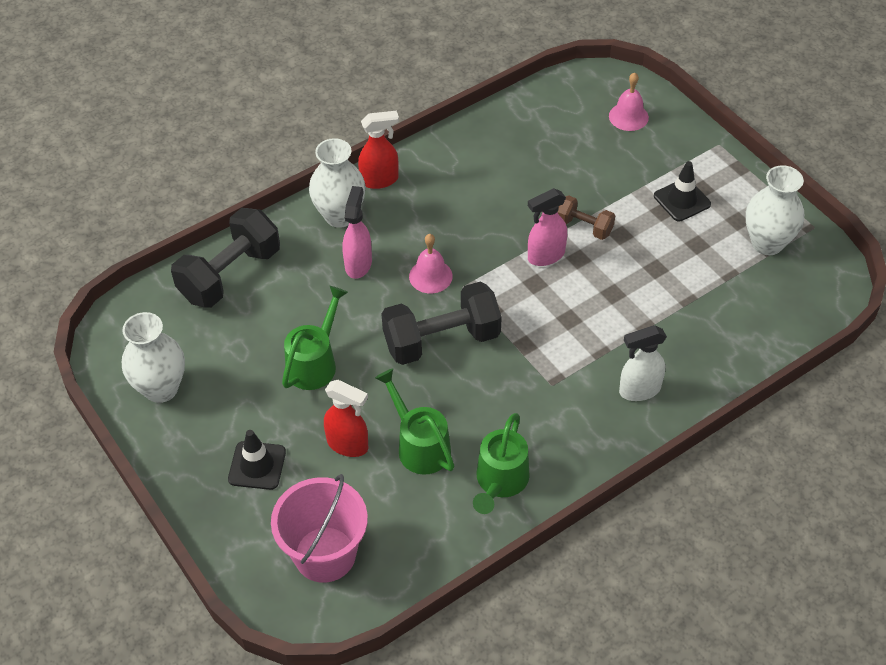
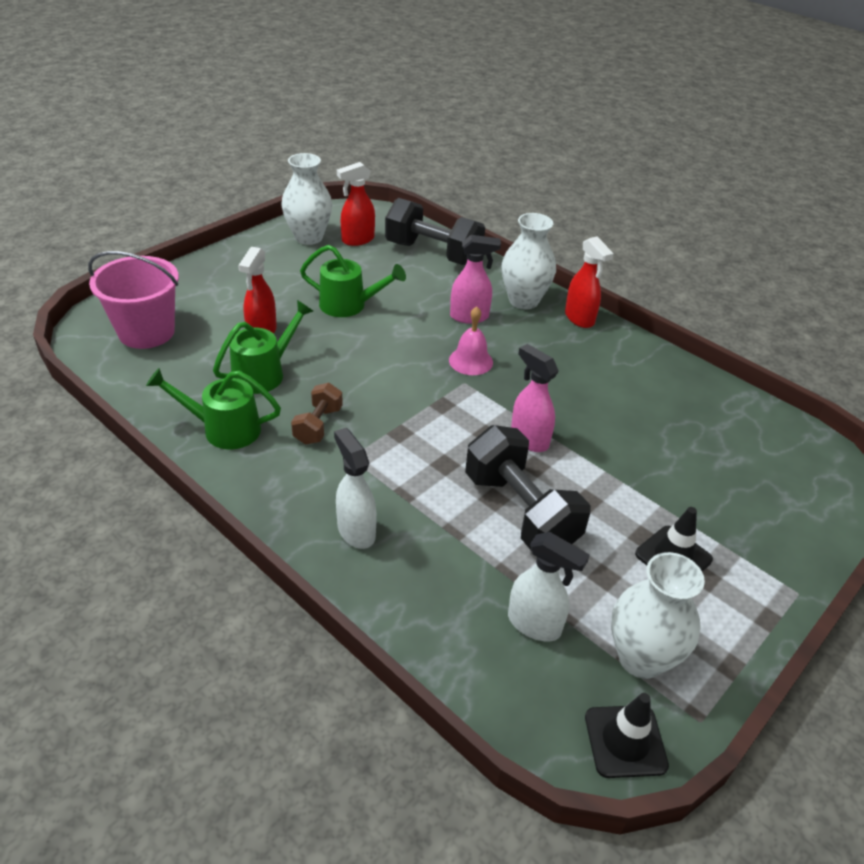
camera: 75 degrees right, 10 degrees down
(180, 341) = (357, 240): none -> red spray bottle
(257, 465) = (237, 289): black traffic cone -> black traffic cone (625, 741)
(441, 340) = (392, 375): black dumbbell -> black dumbbell (520, 511)
(584, 227) = (585, 467): brown dumbbell -> brown dumbbell (318, 425)
(628, 116) = (787, 495): pink bell -> none
(737, 294) = (534, 624): none -> white spray bottle

